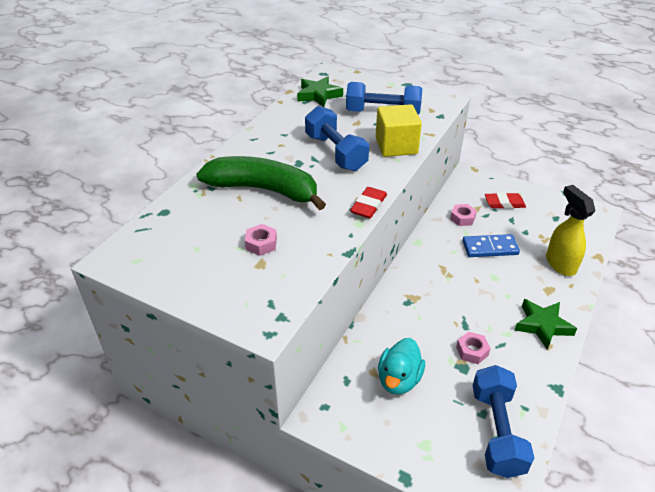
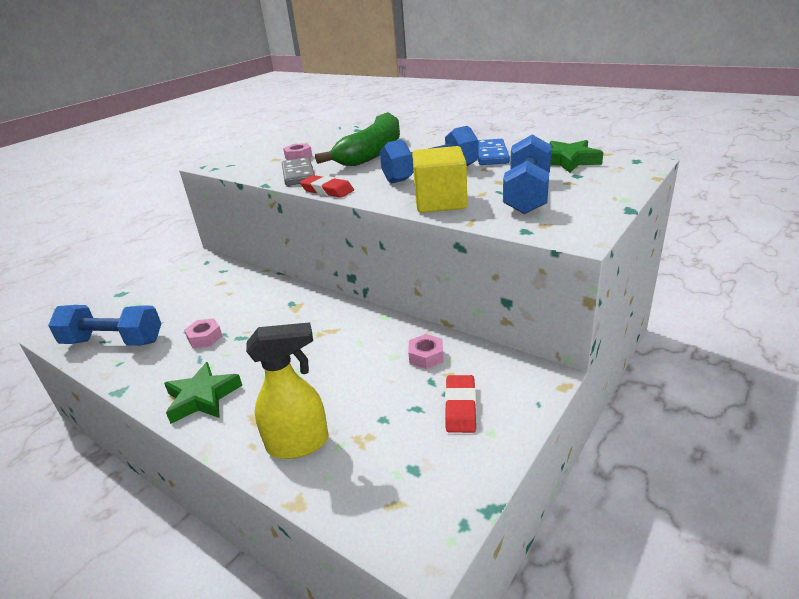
camera: 100 degrees right, 10 degrees down
(321, 233) = (298, 174): none -> grey domino
(399, 379) = (204, 294): turquoise duck -> none
(490, 248) = (356, 374): blue domino -> blue domino (491, 155)

